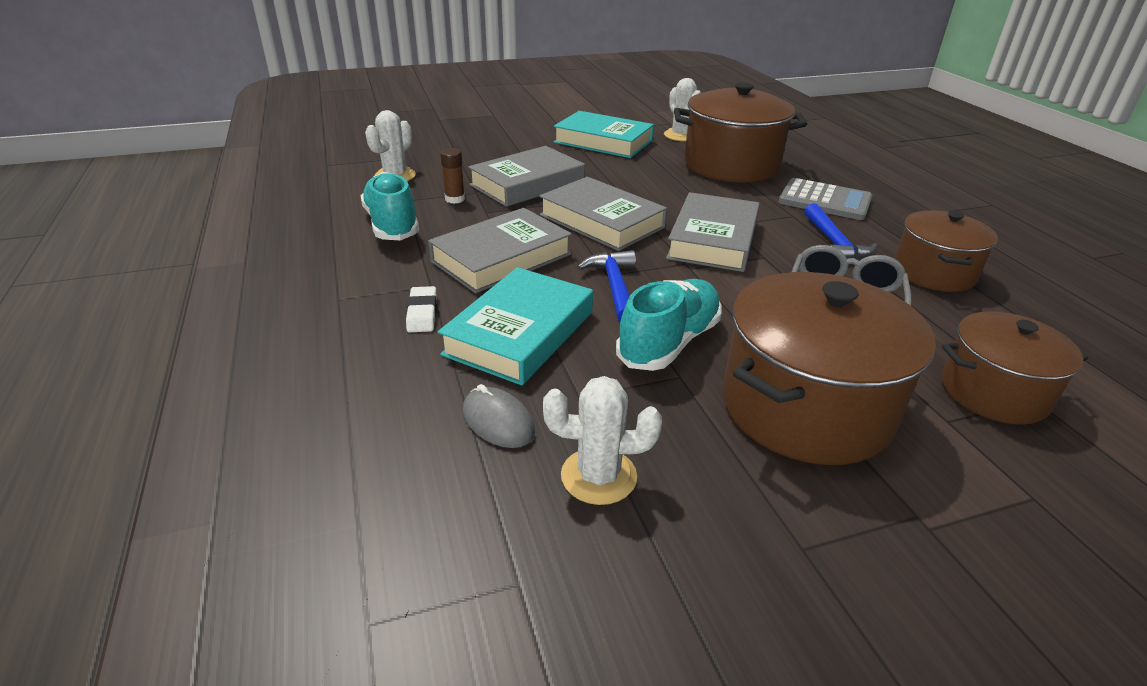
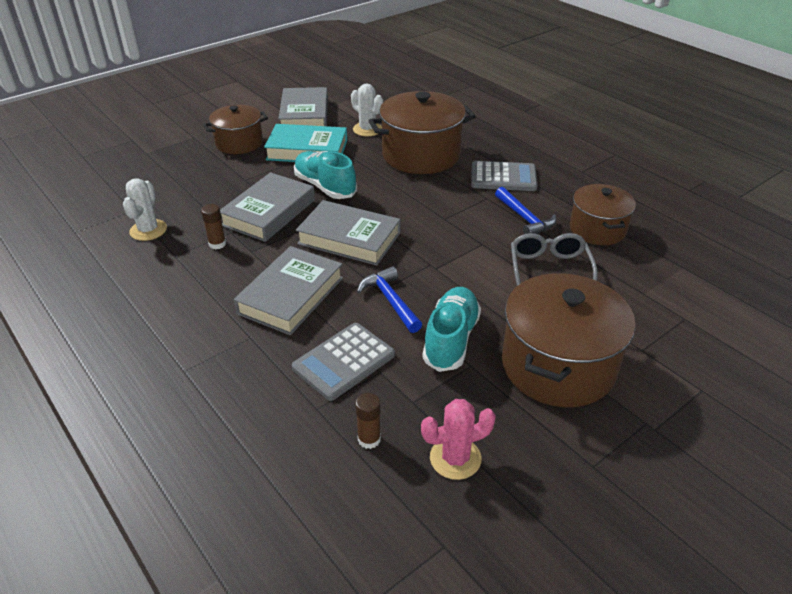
camera: 20 degrees left, 5 degrees up
(392, 225) = (180, 285): turquoise shoe -> turquoise shoe (325, 187)
(422, 313) = (260, 365): white eraser -> none
(498, 421) = (369, 439): grey mouse -> brown glue stick
(520, 333) = (344, 361): turquoise book -> grey calculator
(598, 476) = (455, 458): white cactus -> pink cactus
(713, 240) = (440, 236): grey book -> grey book (305, 115)
(993, 392) = (661, 320): brown pot -> brown pot (239, 143)

